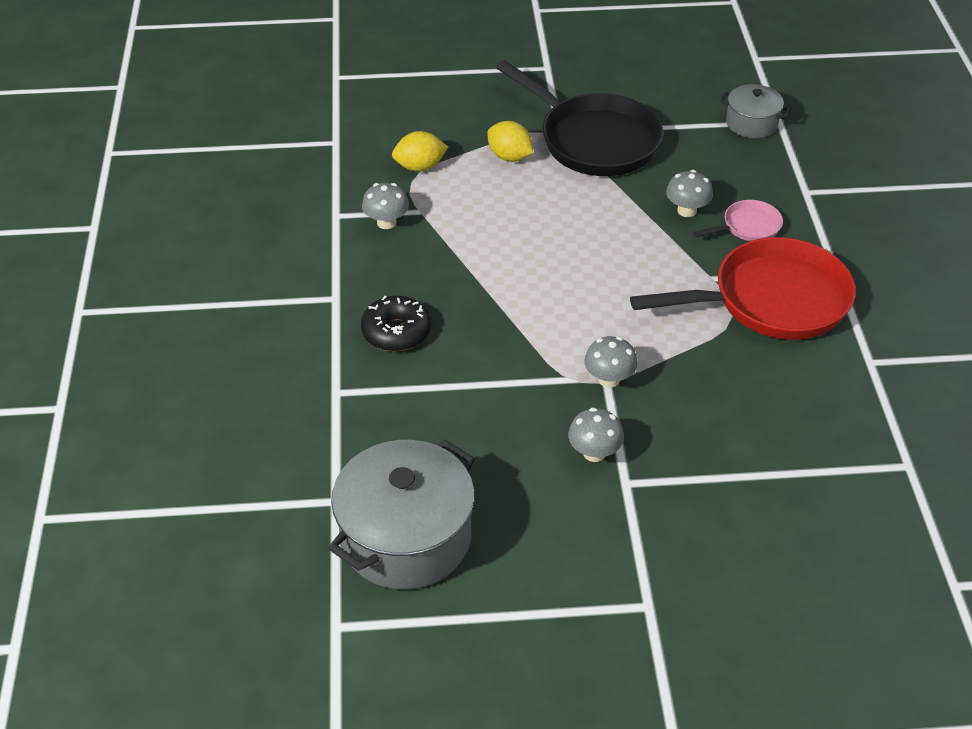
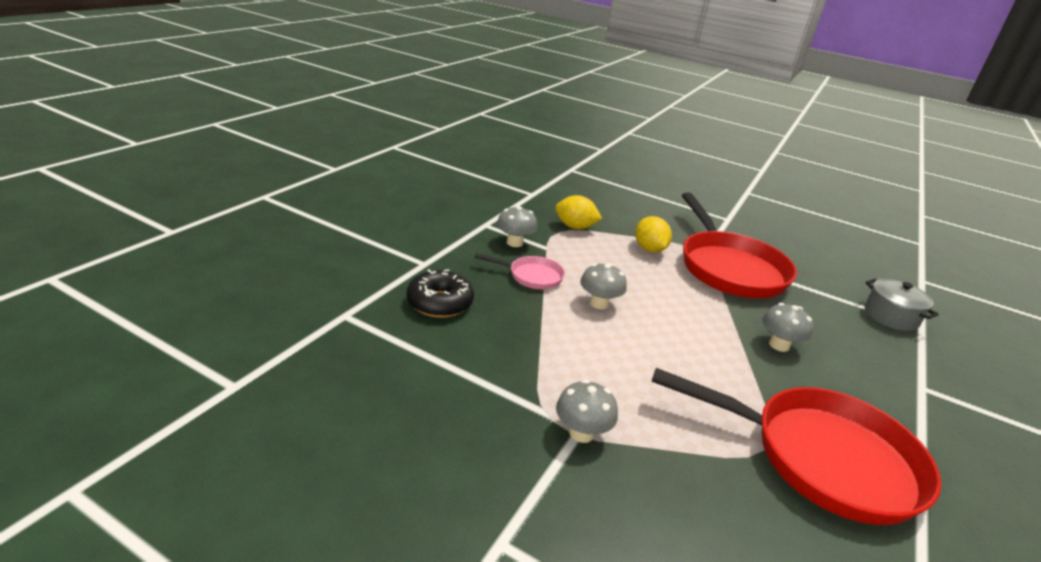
camera: 30 degrees right, 15 degrees down
(406, 537) = (239, 453): grey pot -> none
(593, 140) = (729, 268): black pan -> red pan
(594, 453) = (499, 490): grey mushroom -> grey mushroom (599, 303)
(748, 227) = (836, 385): pink pan -> pink pan (532, 276)

